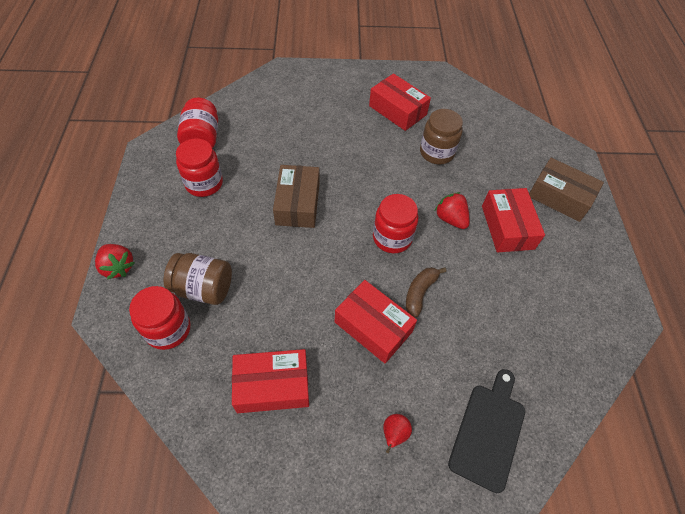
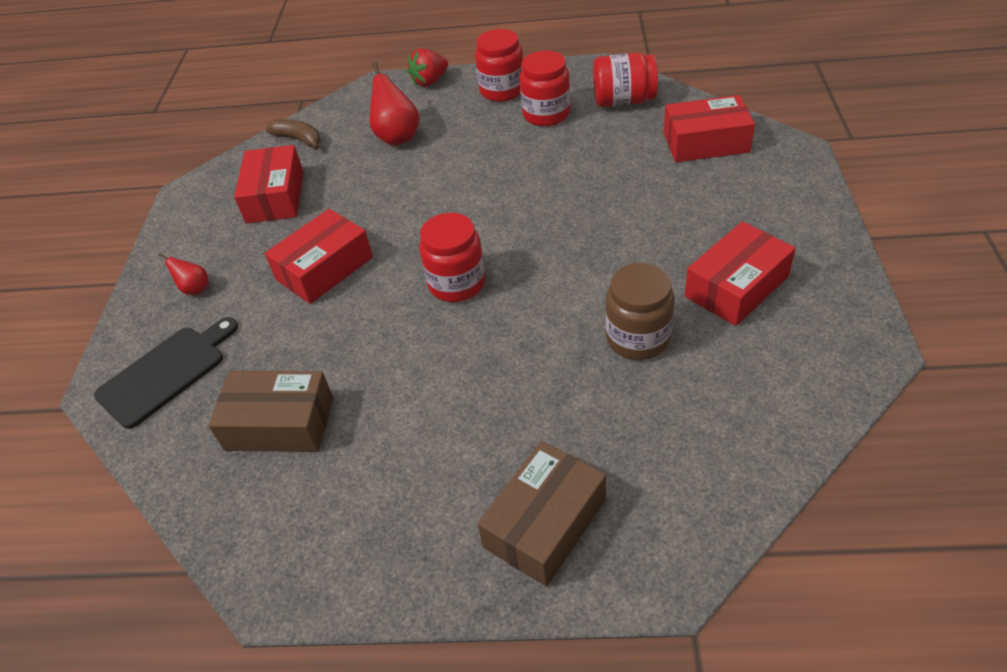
camera: 100 degrees right, 10 degrees down
(168, 329) = (353, 123): red jar -> red jar (502, 90)
(203, 288) = (397, 137): brown jar -> red pear
(297, 204) = (516, 191): brown box -> brown box (279, 423)
(420, 292) = (365, 312): brown banana -> brown banana (299, 139)
(450, 219) = (490, 350): red strawberry -> none
(489, 431) = (166, 373): black cutting board -> black cutting board turned 75 degrees counterclockwise
(507, 227) = (473, 426): red box -> red box (706, 142)

